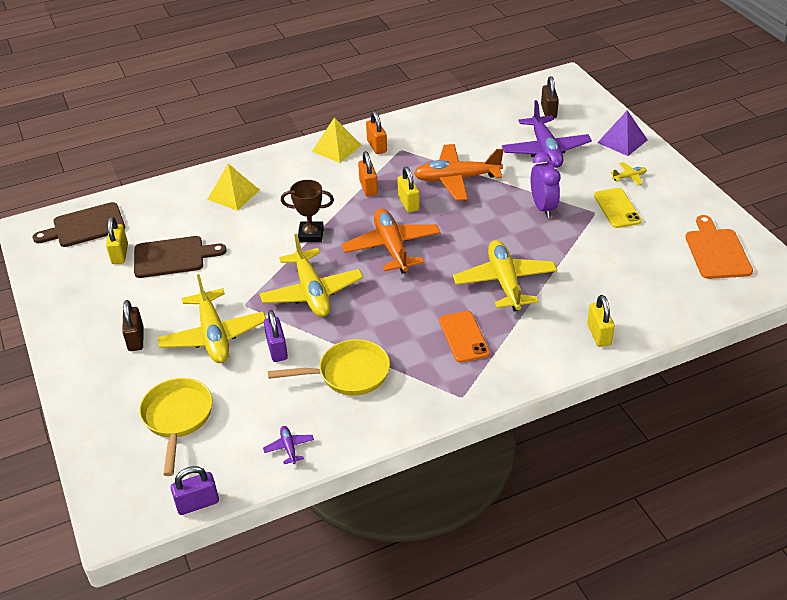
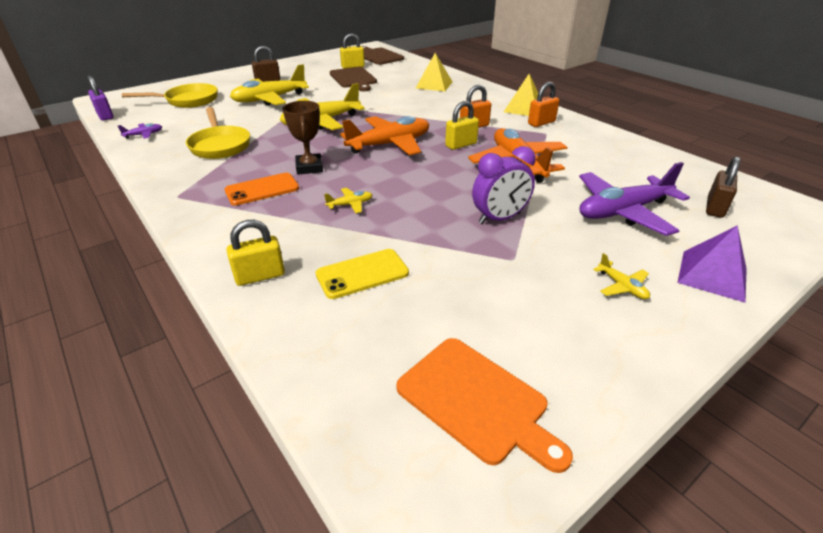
camera: 75 degrees right, 5 degrees down
(277, 349) = (253, 119): purple padlock -> none
(311, 235) = (395, 113): brown trophy -> brown trophy (309, 167)
(505, 282) = (350, 204): yellow plane -> yellow plane, size x0.42
(548, 111) = (715, 208): brown padlock -> brown padlock turned 45 degrees counterclockwise
(617, 208) = (534, 278): yellow phone -> yellow phone (362, 274)
(716, 251) = (477, 401): orange cutting board -> orange cutting board turned 60 degrees clockwise

